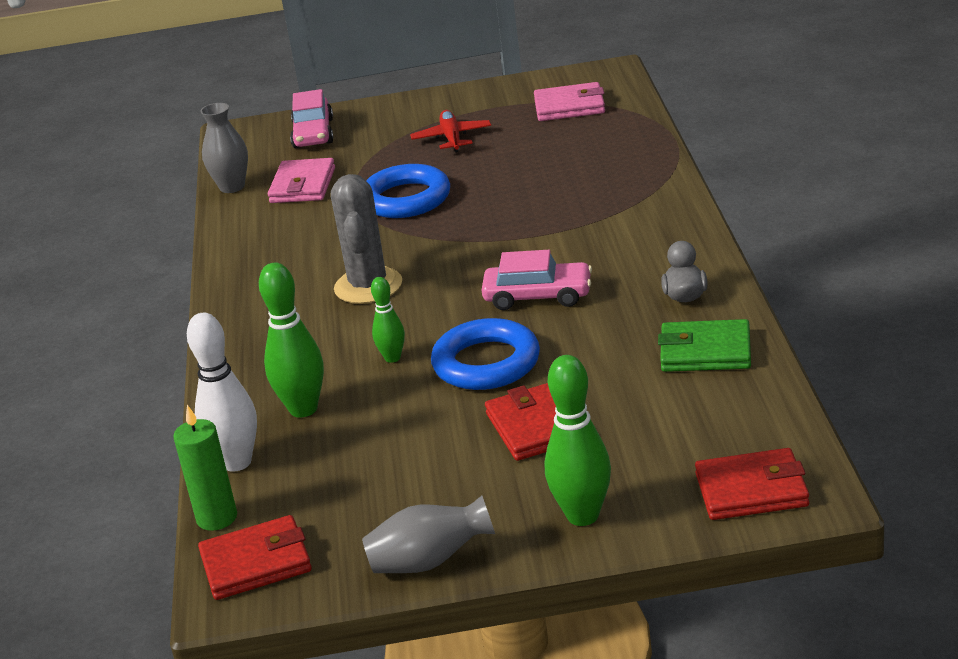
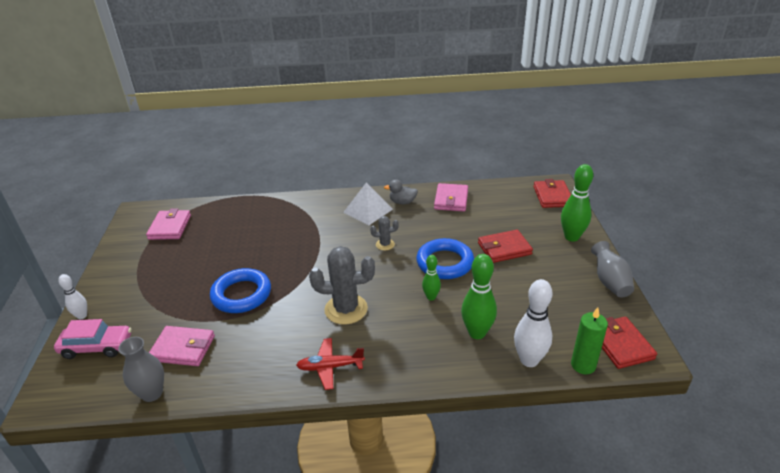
camera: 90 degrees left, 5 degrees up
(369, 108) = (82, 316): none -> white bowling pin
(452, 138) = (170, 275): red plane -> red plane (330, 367)
(538, 296) = (385, 244): pink car -> grey cactus
(646, 264) = (368, 210): none -> white pyramid
(705, 351) = (451, 200): green wallet -> pink wallet

